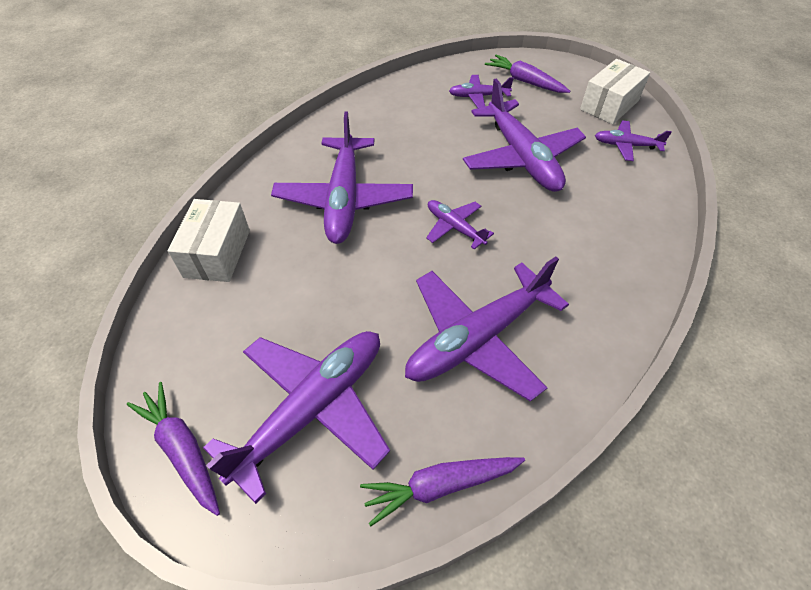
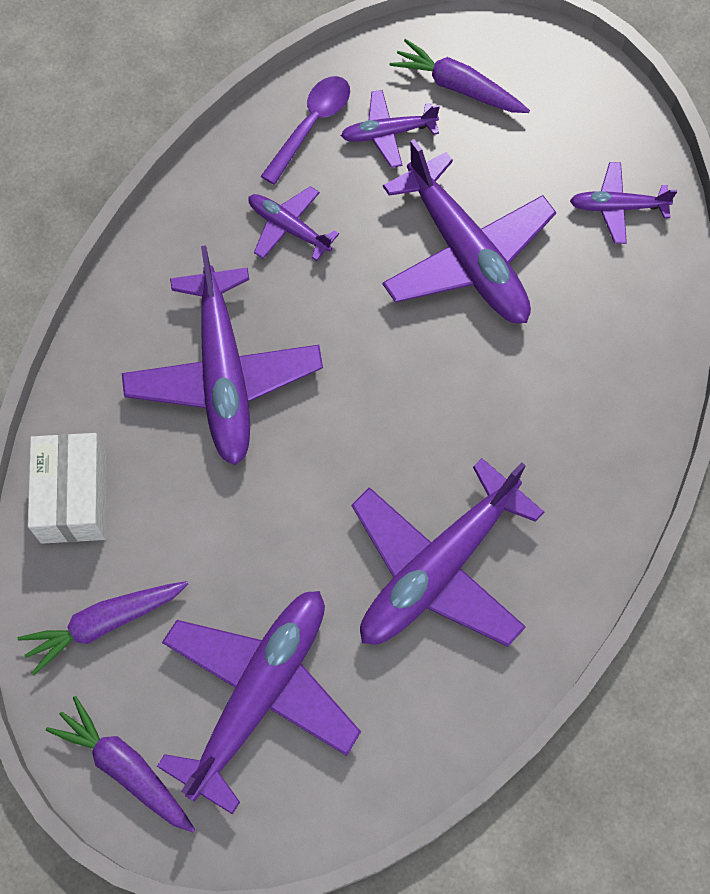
camera: 10 degrees left, 15 degrees up
(431, 88) = (311, 125): none -> purple spoon
(440, 486) = (420, 756): purple carrot -> purple carrot (104, 623)
(454, 227) = (387, 401): purple plane -> purple plane (288, 228)
(609, 105) = (592, 123): white box -> none

